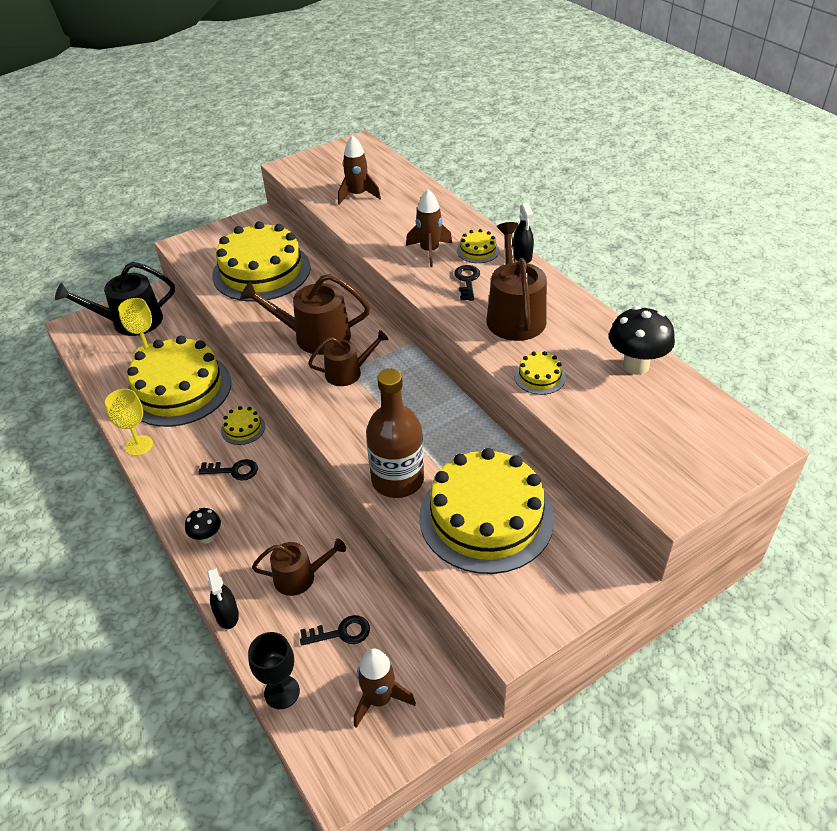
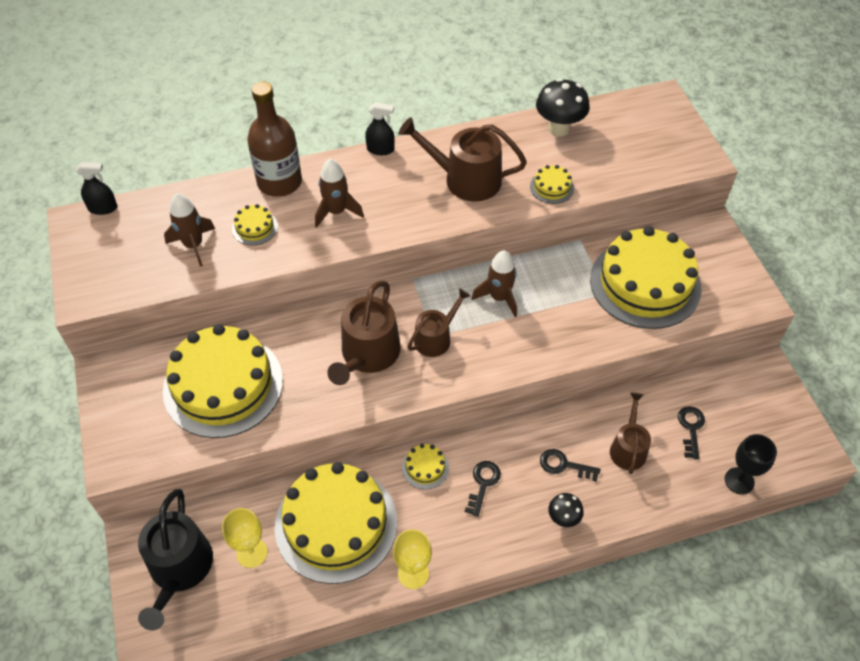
camera: 75 degrees left, 10 degrees up
(227, 615) = (657, 512): black spray bottle -> black spray bottle (103, 208)
(348, 372) = (436, 338): brown watering can -> brown watering can turned 45 degrees clockwise
(379, 699) = (754, 415): brown rocket -> brown rocket (499, 297)
(397, 480) = (589, 331): brown bottle -> brown bottle (279, 182)
(467, 281) = (399, 197): black key -> black key (564, 465)
(478, 250) = (354, 177): yellow cake -> yellow cake (254, 227)

